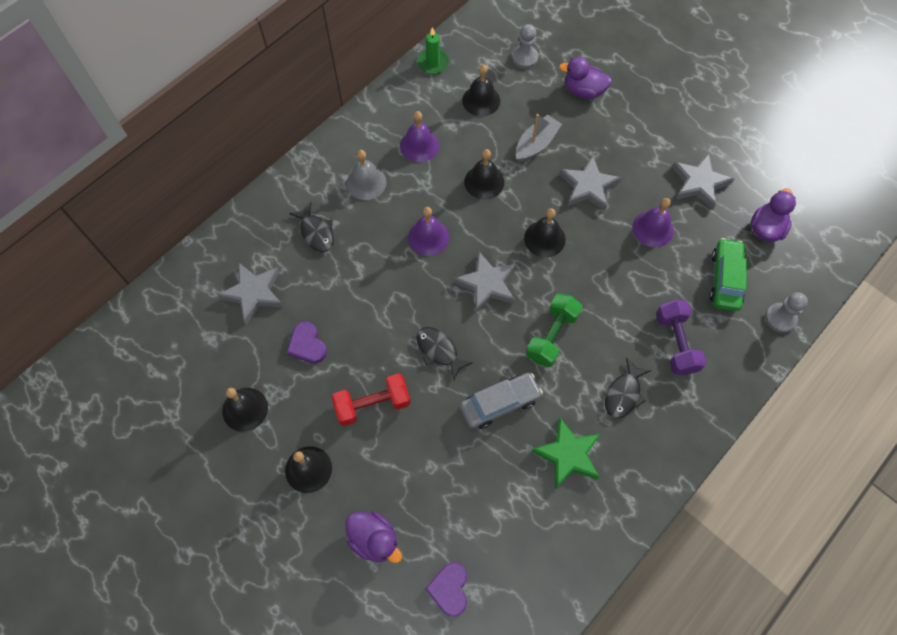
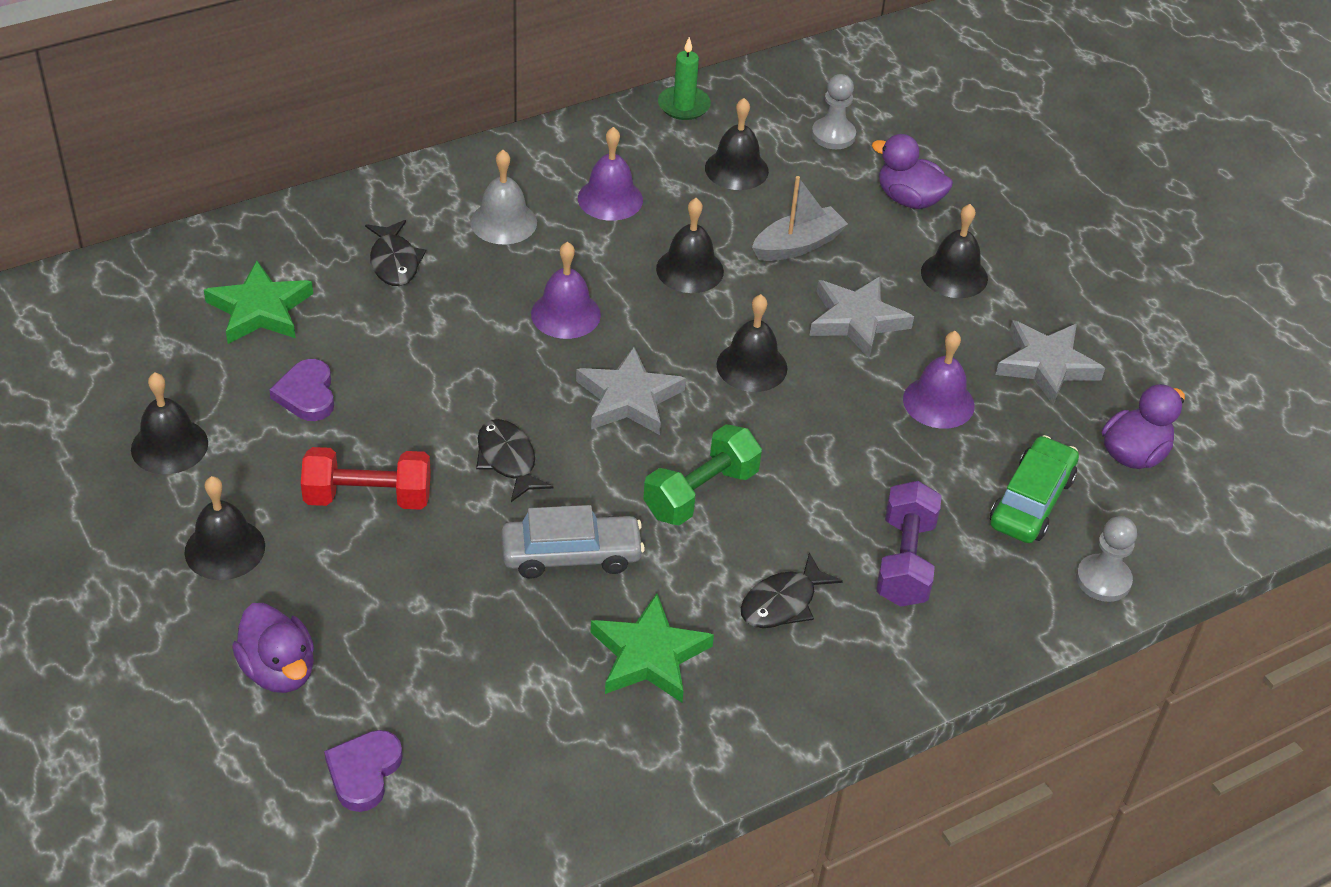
camera: 15 degrees right, 20 degrees down
(254, 294) = (260, 309): grey star -> green star
(628, 137) = (954, 275): none -> black bell

